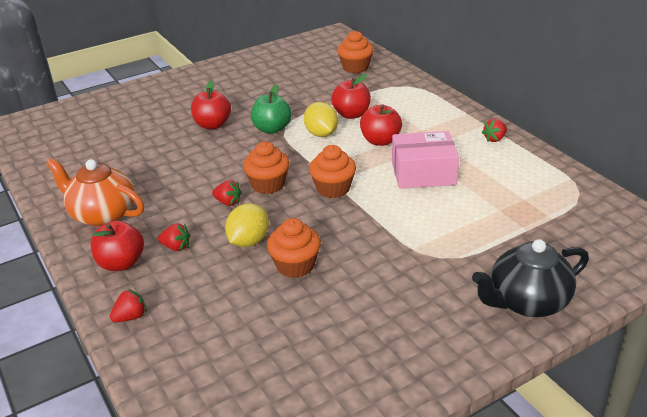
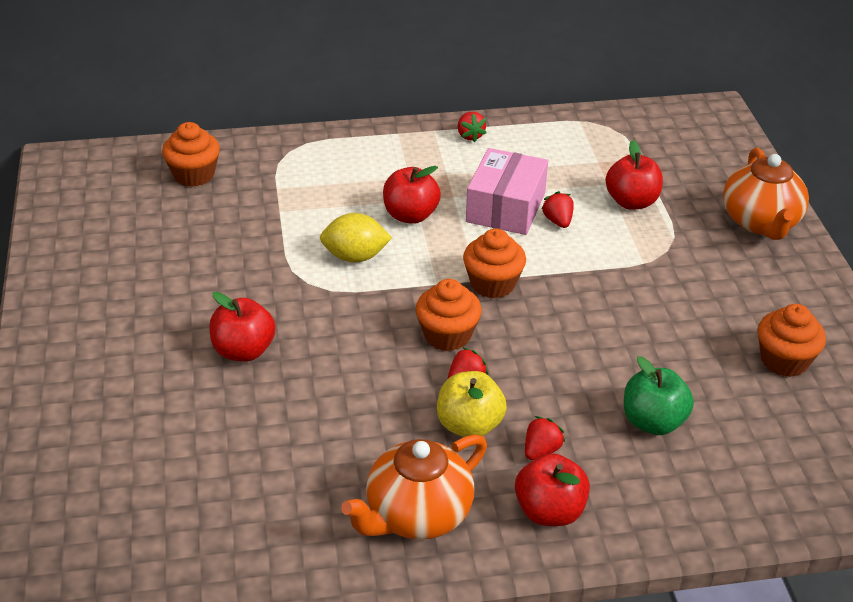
camera: 70 degrees left, 5 degrees up
(130, 317) = (666, 519): red strawberry -> red strawberry (558, 221)
(187, 214) = (469, 425): none -> yellow apple
(249, 241) = (564, 382): yellow lemon -> none
(272, 129) = (305, 296): green apple -> green apple (653, 422)
(295, 265) = (631, 356): orange cupcake -> orange cupcake (784, 360)
(351, 114) = (325, 217): red apple -> red apple (631, 202)
(527, 302) = (760, 222): black teapot -> orange teapot

